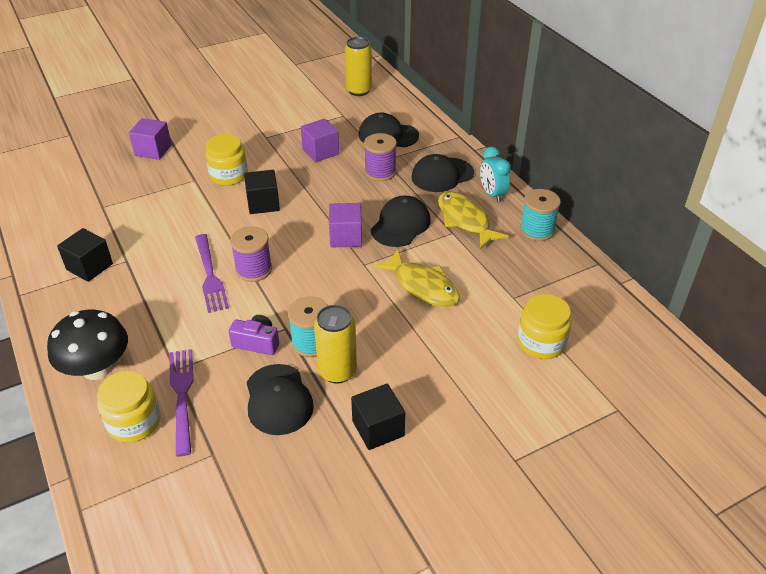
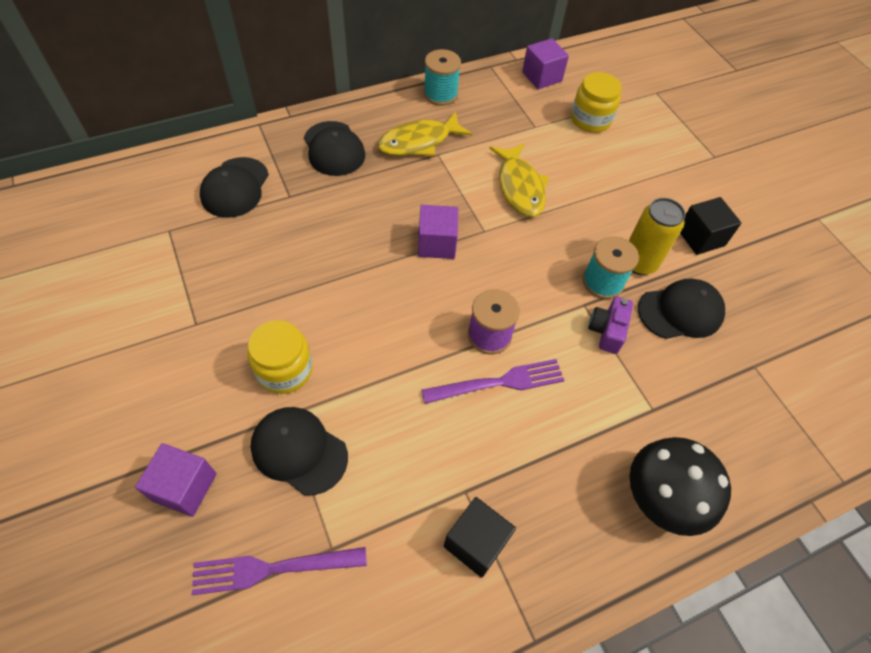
camera: 90 degrees left, 15 degrees up
(134, 422) = (731, 444): yellow jar -> none
(182, 395) = (688, 399): purple fork -> purple fork (272, 569)
(263, 203) = (359, 326): black cube -> none
(320, 152) = (253, 259): purple cube -> purple cube (542, 77)
(359, 91) = (107, 208): yellow can -> none
(380, 172) = (315, 202): purple spool -> none
(400, 225) = (420, 194): black cap -> black cap (299, 451)
(422, 286) = (520, 187): yellow fish -> yellow fish turned 120 degrees clockwise
(492, 194) = (377, 115): turquoise clock -> none

